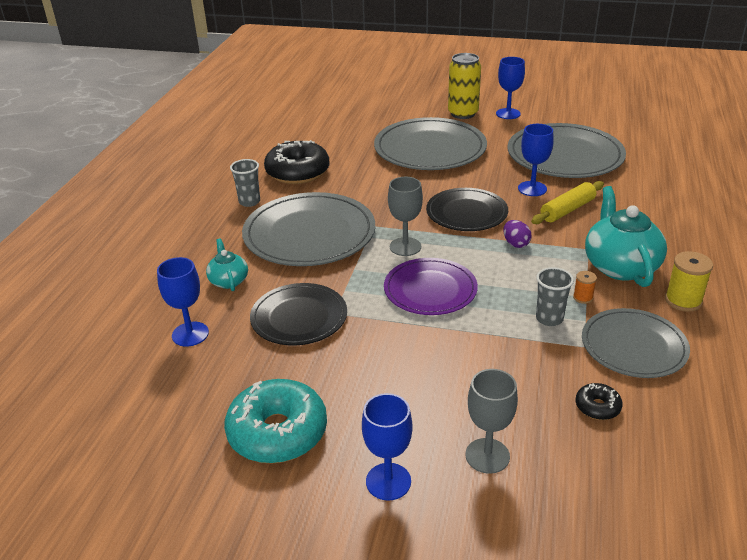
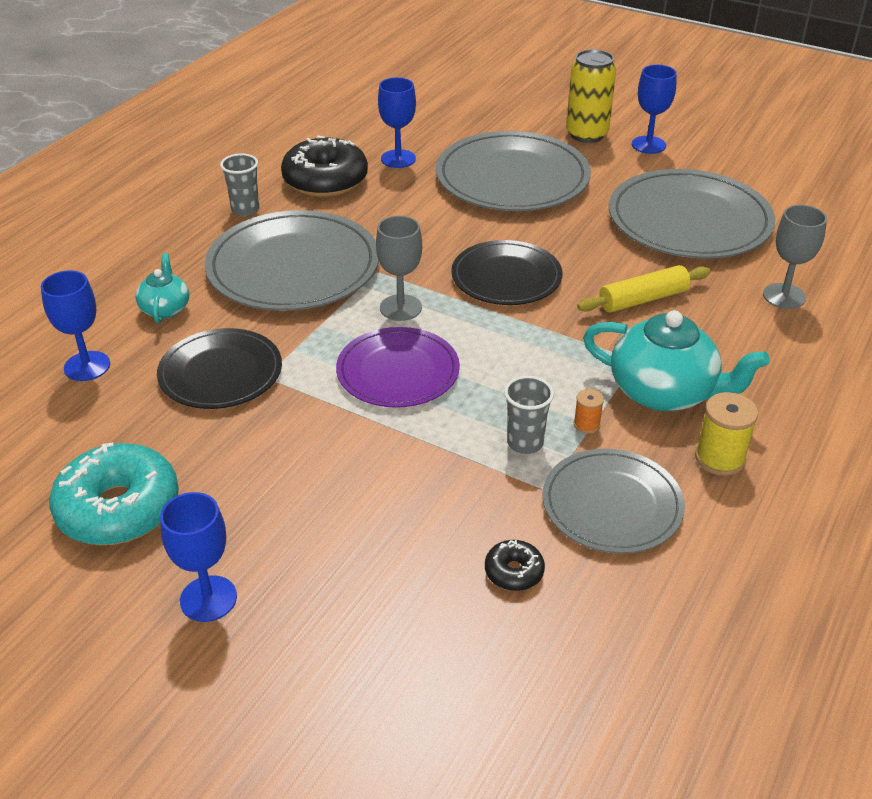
camera: 15 degrees right, 5 degrees up
(487, 456) = (341, 598): grey goblet -> grey goblet (784, 296)
(515, 244) = (544, 332): purple egg -> none
(532, 189) = (614, 260): blue goblet -> blue goblet (398, 159)
(620, 266) = (664, 392): turquoise teapot -> turquoise teapot turned 105 degrees clockwise

